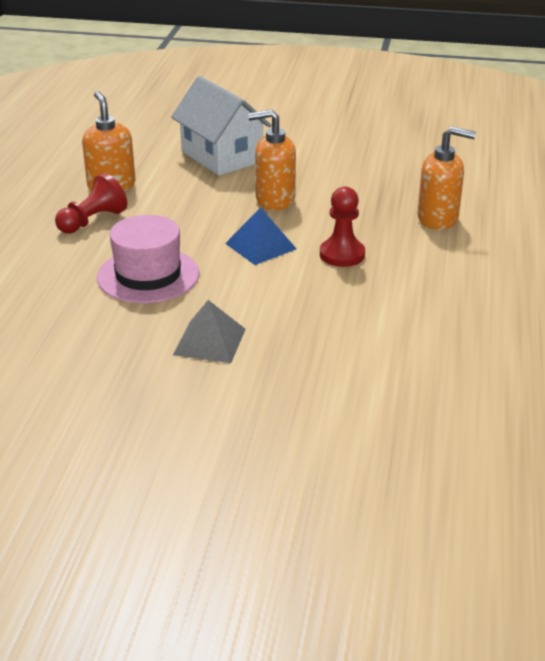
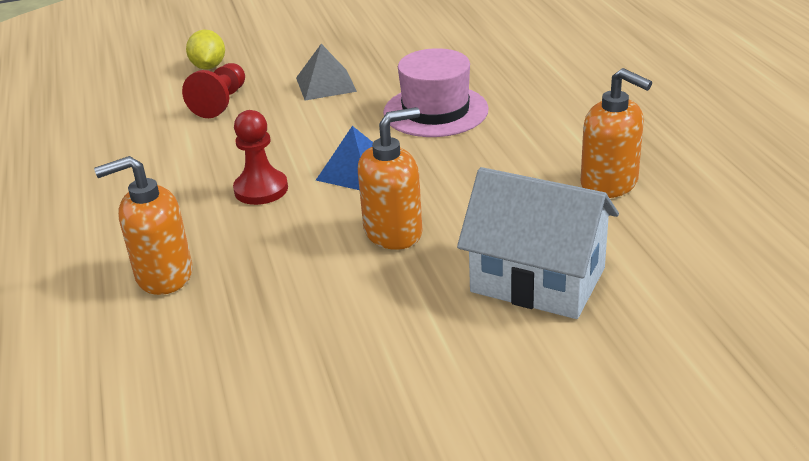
camera: 155 degrees right, 0 degrees up
(92, 221) = (563, 139): red pawn -> red pawn (221, 102)
(313, 420) = (208, 67): none -> yellow lemon

